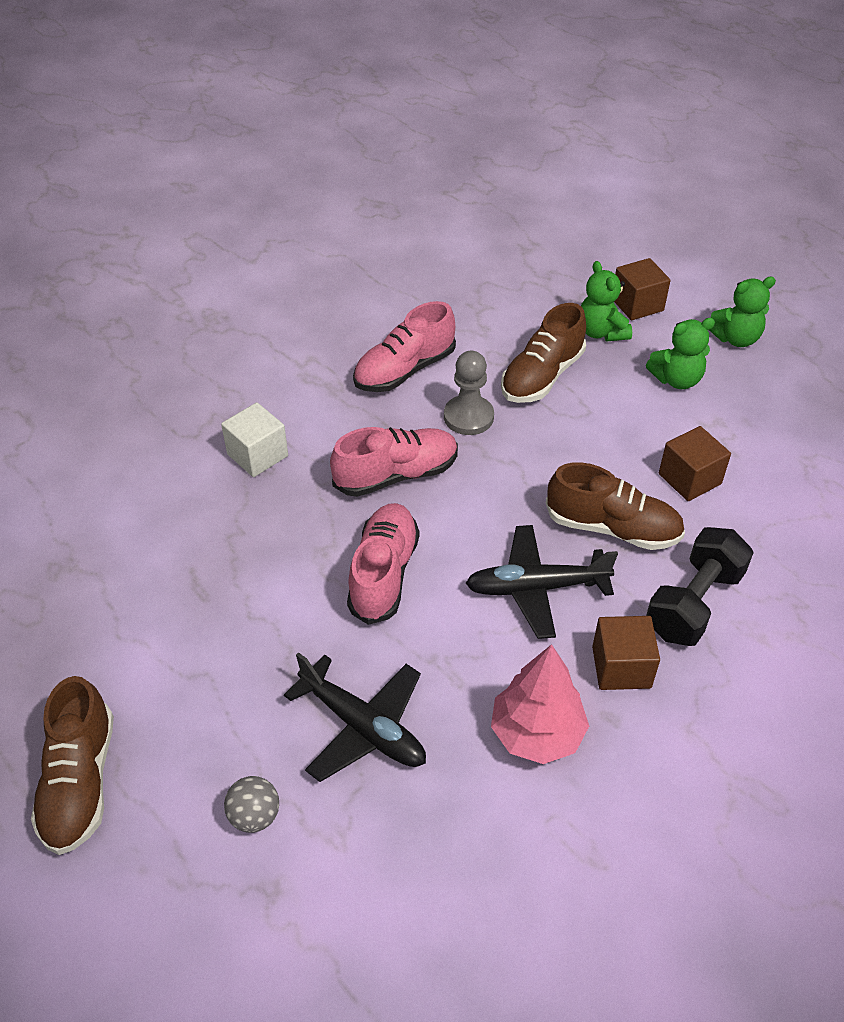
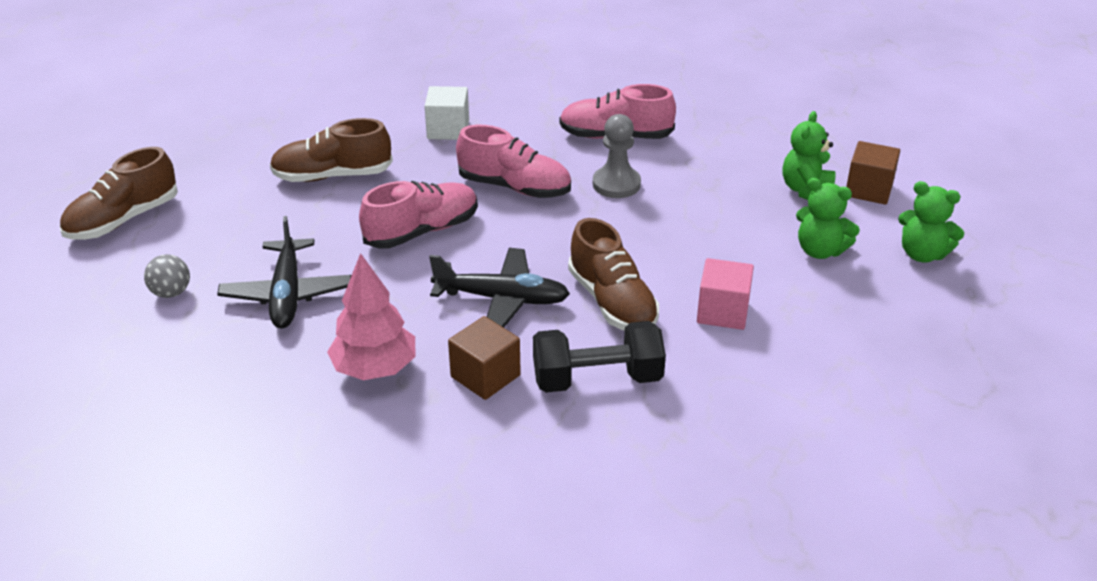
camera: 45 degrees right, 10 degrees down
(536, 588) = (502, 299): black plane -> black plane turned 150 degrees clockwise
(542, 376) = (711, 191): brown shoe -> brown shoe (332, 176)
(689, 479) = (722, 312): brown cube -> pink cube

